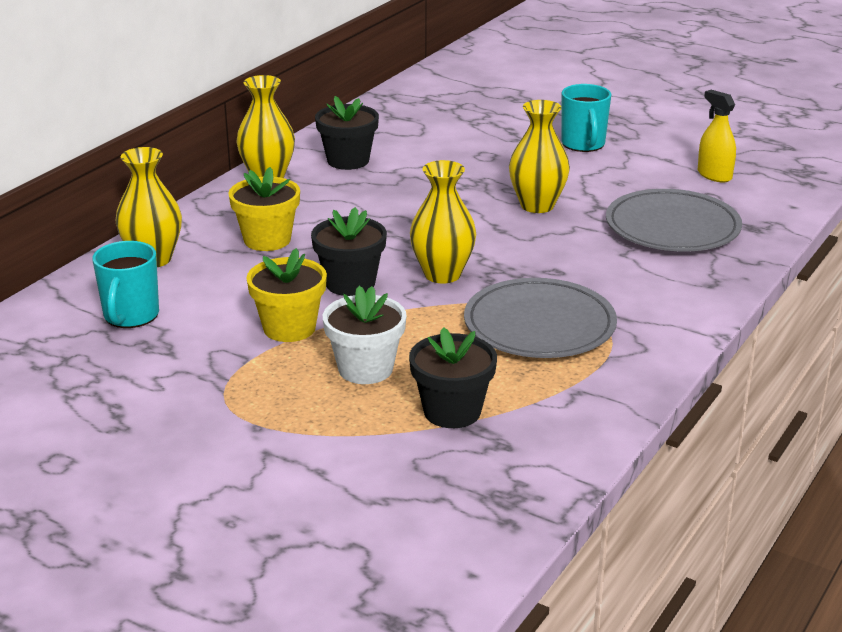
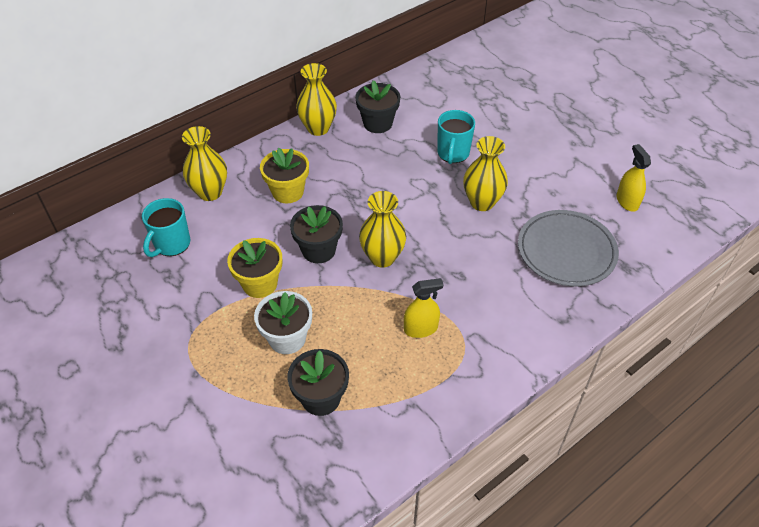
camera: 20 degrees right, 20 degrees up
(539, 325) = (420, 329): grey plate -> yellow spray bottle
(583, 144) = (548, 144): turquoise mug -> turquoise mug (453, 153)

